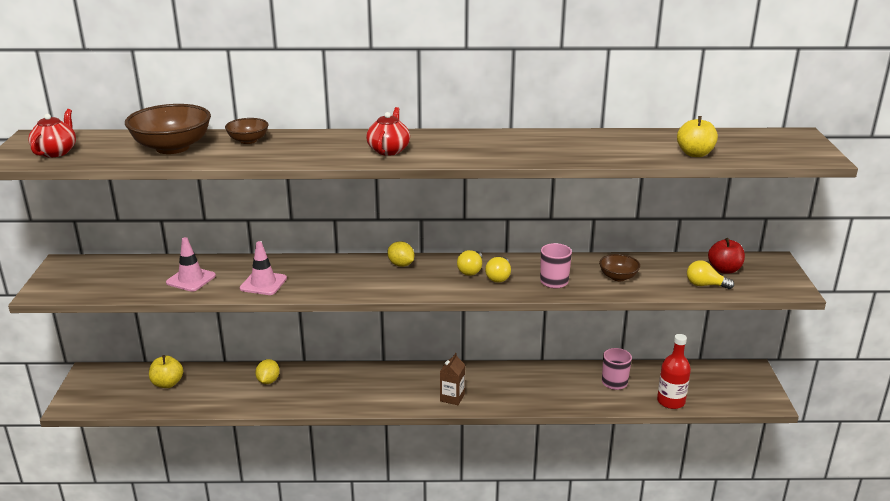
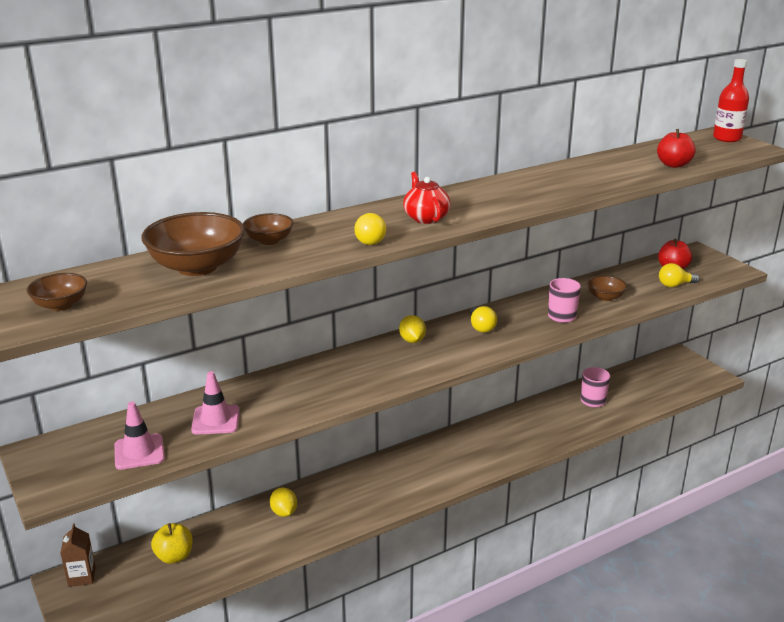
camera: 30 degrees left, 0 degrees up
(56, 152) = (60, 305): red teapot -> brown bowl
(263, 283) = (301, 400): pink traffic cone -> pink traffic cone (139, 452)
(401, 265) = (412, 340): yellow lemon -> yellow lemon turned 60 degrees clockwise
(452, 397) = (476, 462): brown carton -> brown carton (82, 577)
(499, 277) = (512, 326): yellow light bulb -> yellow light bulb (368, 240)
(671, 401) = (649, 401): red bottle -> red bottle (727, 138)
(695, 154) = (673, 165): yellow apple -> red apple

